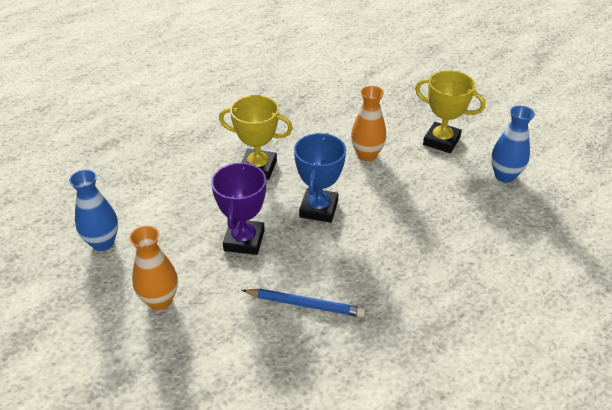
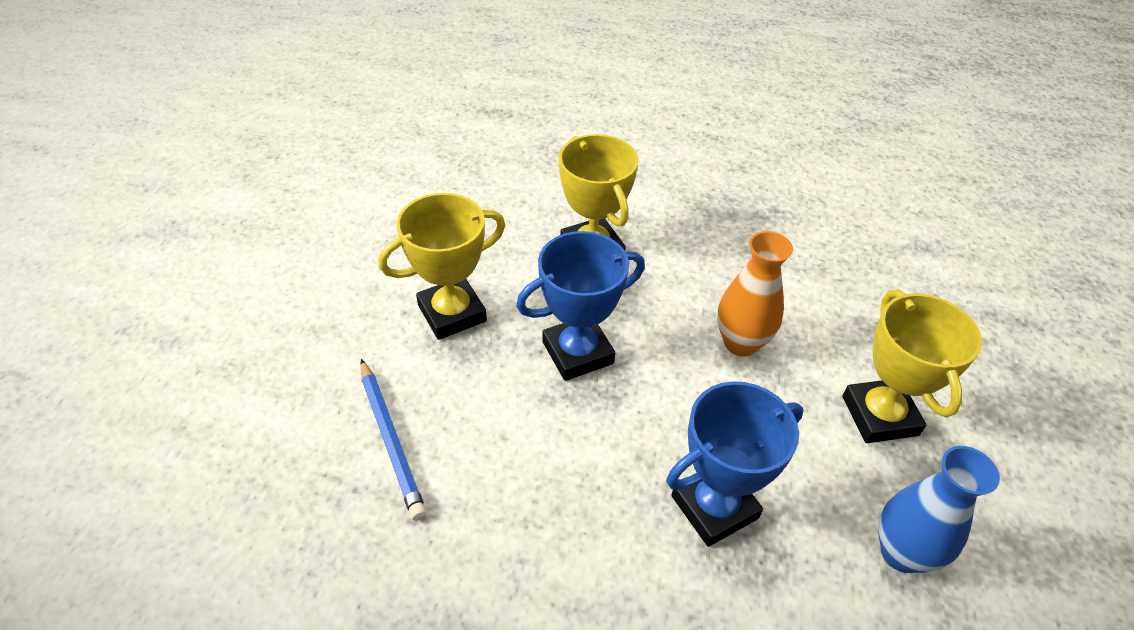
camera: 50 degrees right, 5 degrees up
(103, 243) = (346, 201): blue vase -> none
(160, 300) = (296, 298): orange vase -> none
(244, 240) = (452, 313): purple trophy -> yellow trophy
(442, 214) = (714, 507): none -> blue trophy

